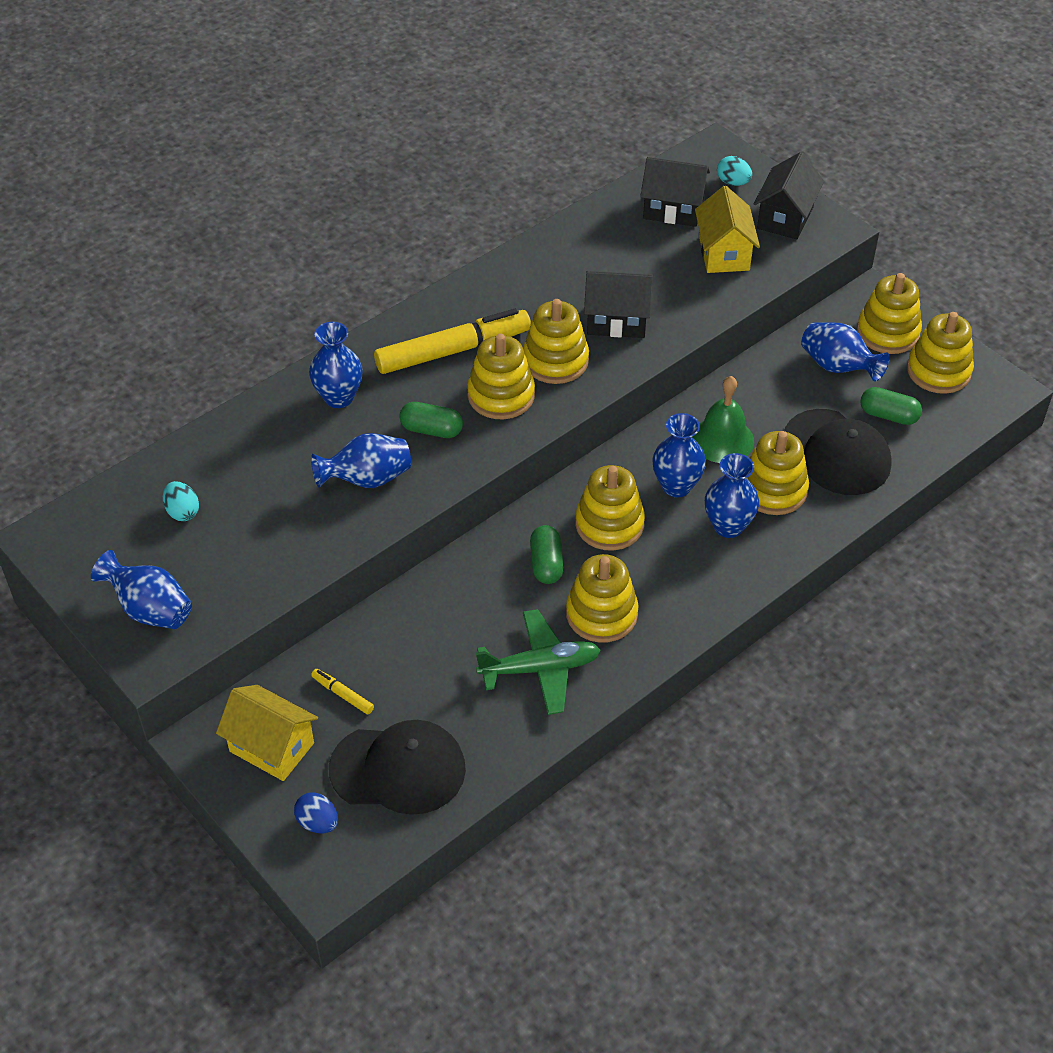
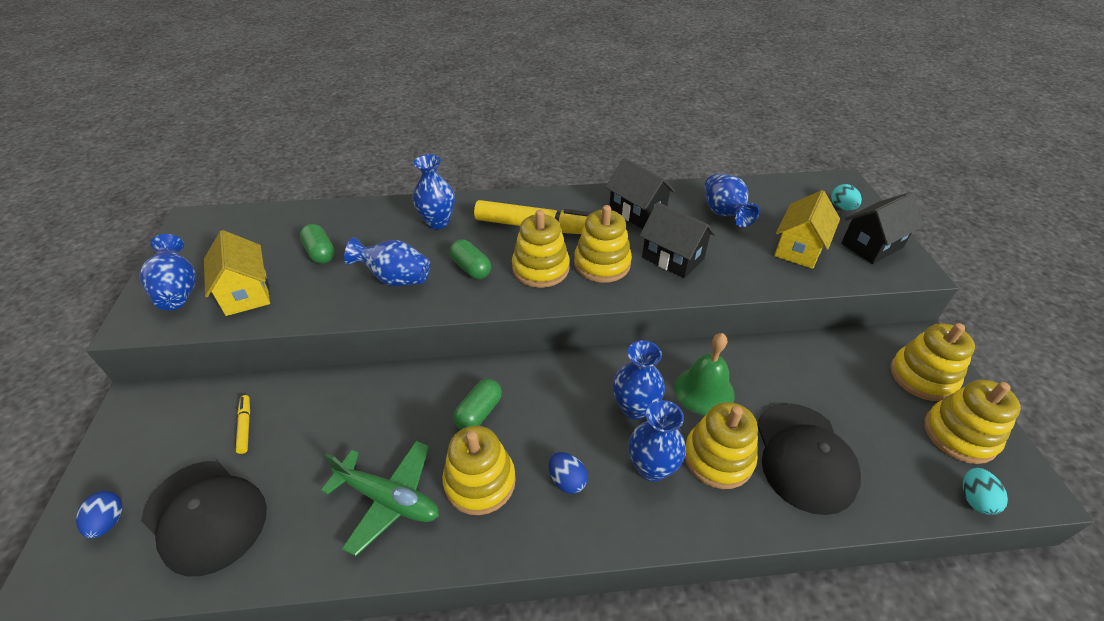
camera: 35 degrees right, 5 degrees down
(182, 512) = (273, 243): turquoise egg -> turquoise egg (974, 499)
(272, 747) = (161, 436): yellow house -> yellow house (246, 293)
(609, 524) = (554, 409): yellow stacking toy -> none
(670, 573) = (567, 480): none -> blue egg
(673, 209) = (779, 206): black house -> black house (637, 212)
(838, 367) = (854, 383): blue vase -> blue vase (724, 214)
(888, 415) = (880, 450): green capsule -> green capsule (320, 253)

